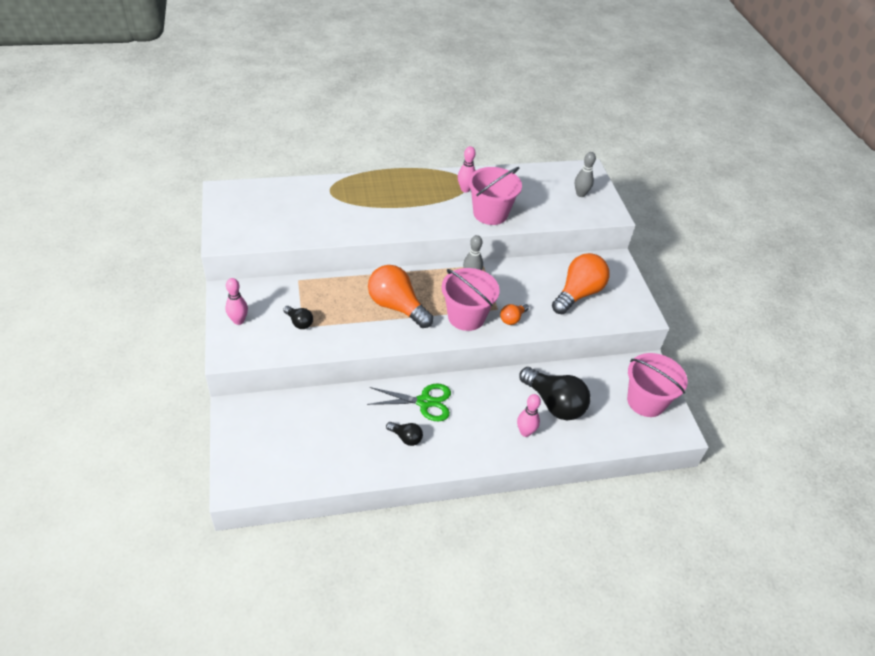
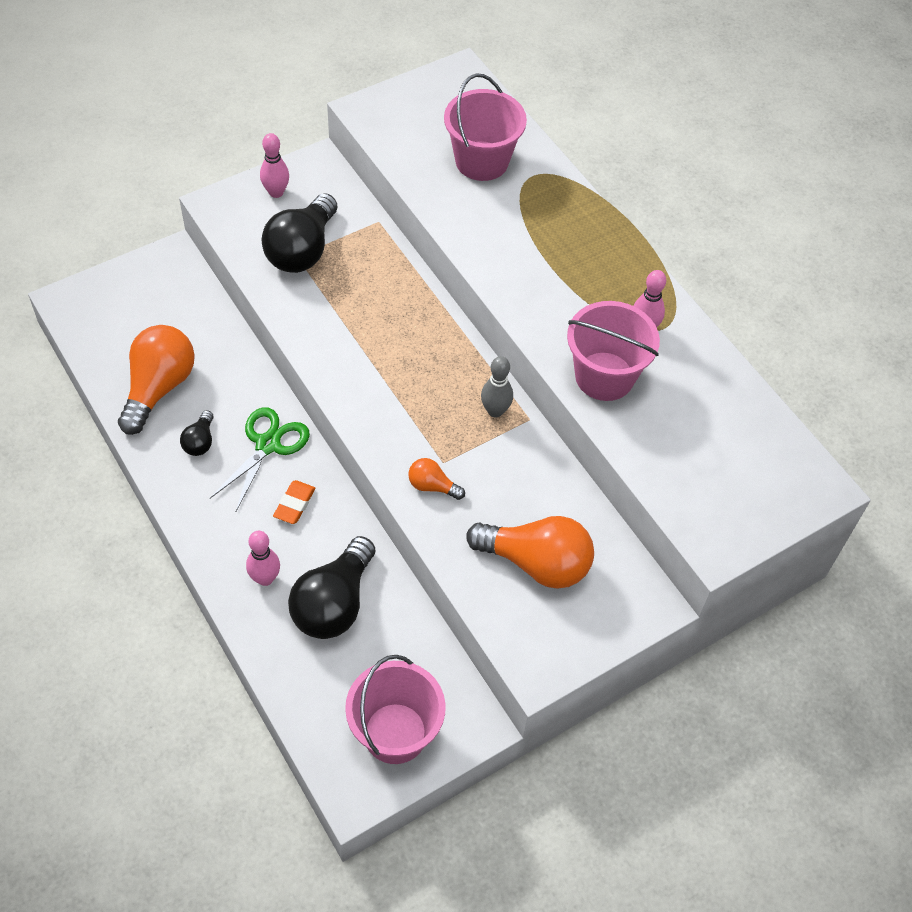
camera: 70 degrees right, 10 degrees up
(299, 322) = (302, 250): black light bulb -> black light bulb, size x2.07
(397, 307) = (384, 341): orange light bulb -> orange light bulb (159, 388)
(425, 402) = (268, 444): green scissors -> green scissors turned 135 degrees counterclockwise
(466, 317) = (406, 427): pink bucket -> pink bucket (482, 161)
(476, 402) = (294, 504): none -> orange eraser
(580, 194) = (741, 490): grey bowling pin -> none

